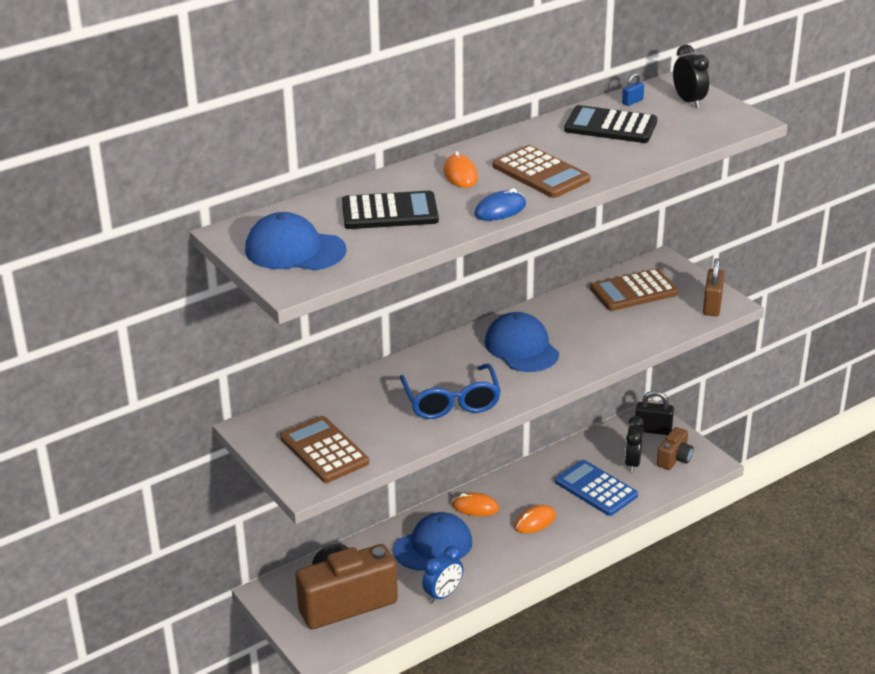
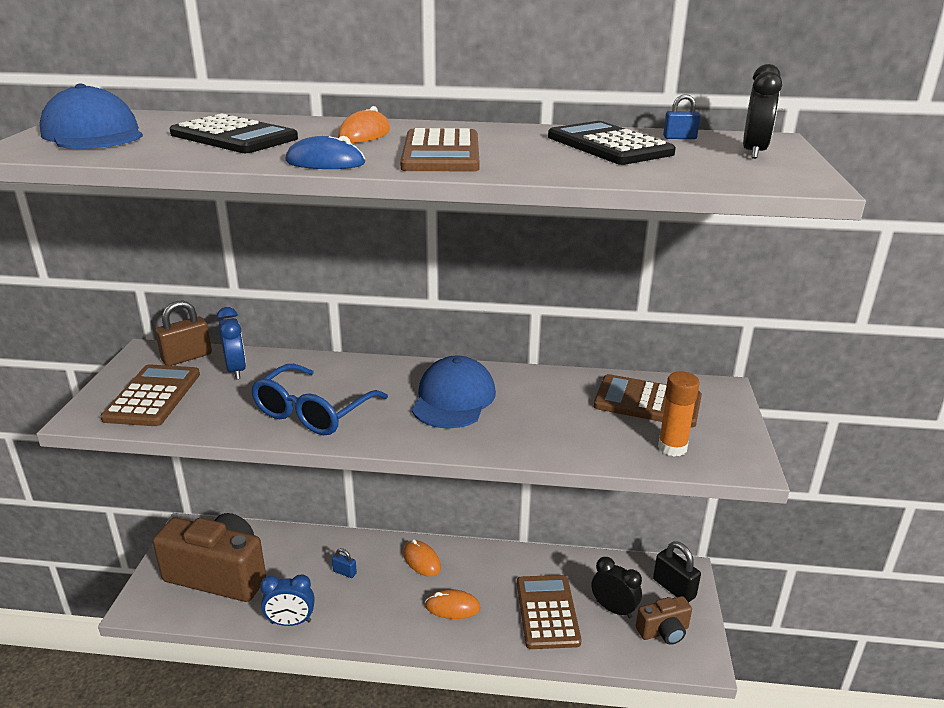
camera: 40 degrees right, 5 degrees down
(345, 404) = (236, 370): none -> blue clock
(433, 546) = (344, 572): blue cap -> blue padlock
(596, 489) = (547, 612): blue calculator -> brown calculator
(632, 463) = (613, 609): black clock -> black clock turned 75 degrees clockwise
(682, 313) = (672, 447): none -> orange glue stick
(712, 306) = (720, 456): brown padlock -> brown padlock (187, 357)

